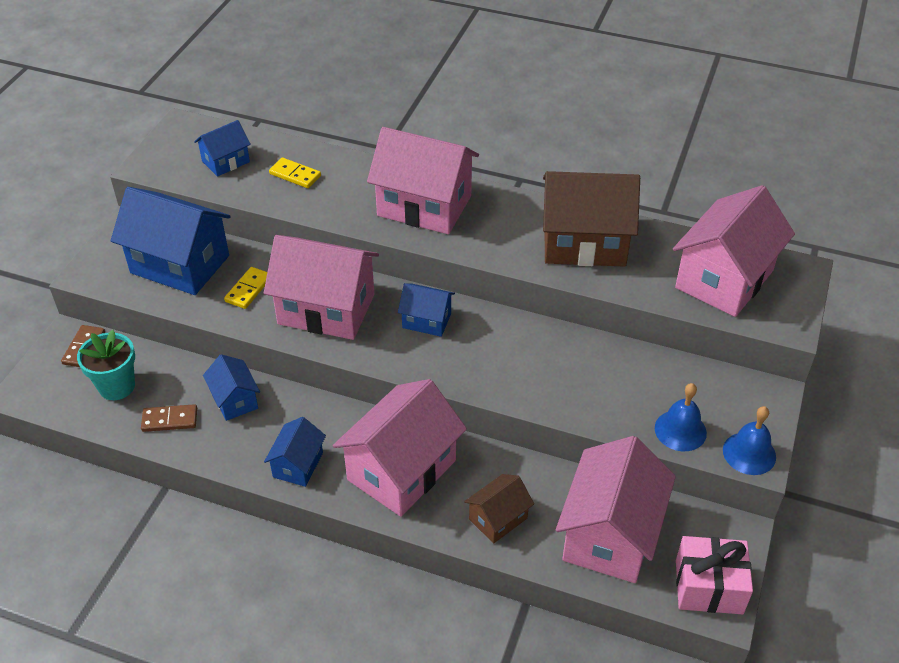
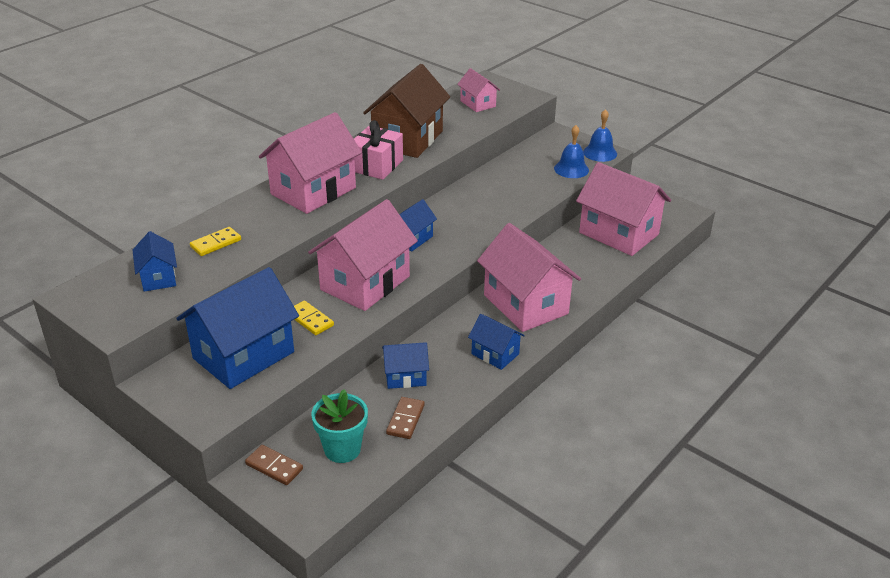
camera: 70 degrees left, 10 degrees down
(498, 519) = (588, 273): brown house -> none
(709, 587) = (669, 211): pink gift -> pink gift (376, 165)
(724, 279) = (478, 104): pink house -> pink house, size x0.51

